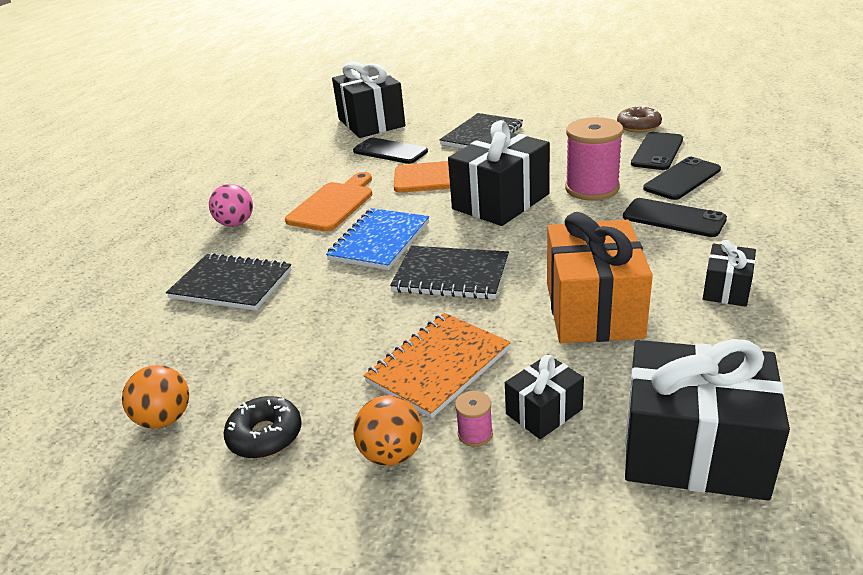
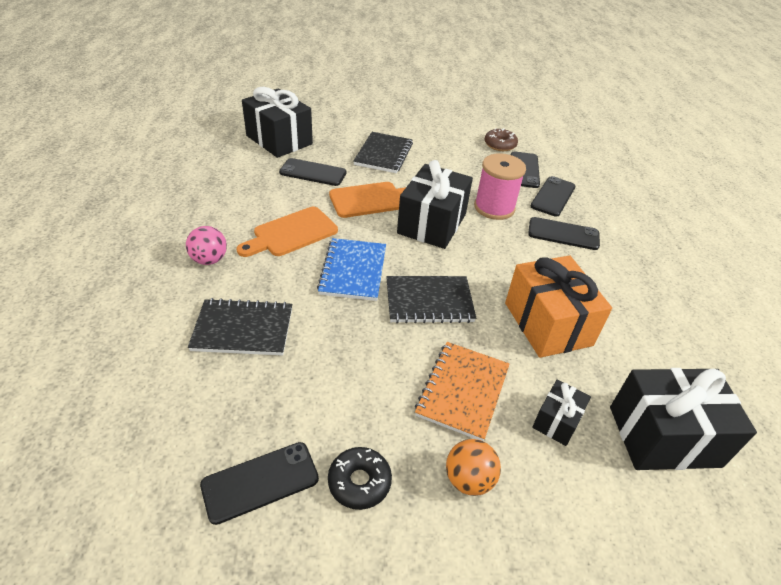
camera: 25 degrees left, 10 degrees up
(165, 419) = (260, 482): orange ball -> black phone
(333, 204) = (291, 233): orange cutting board -> orange cutting board turned 135 degrees counterclockwise
(475, 434) = (519, 449): pink spool -> none
(726, 289) = (624, 296): black gift -> none

